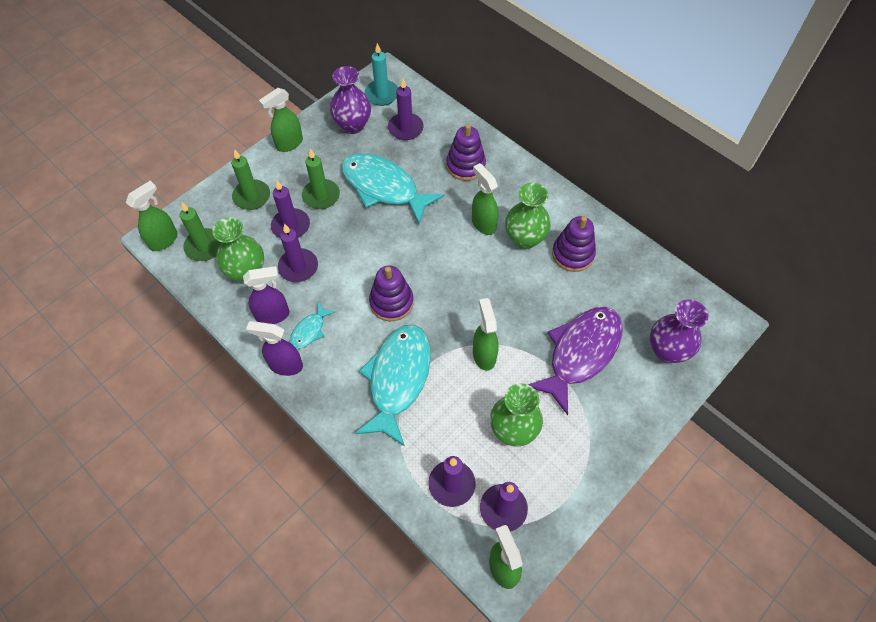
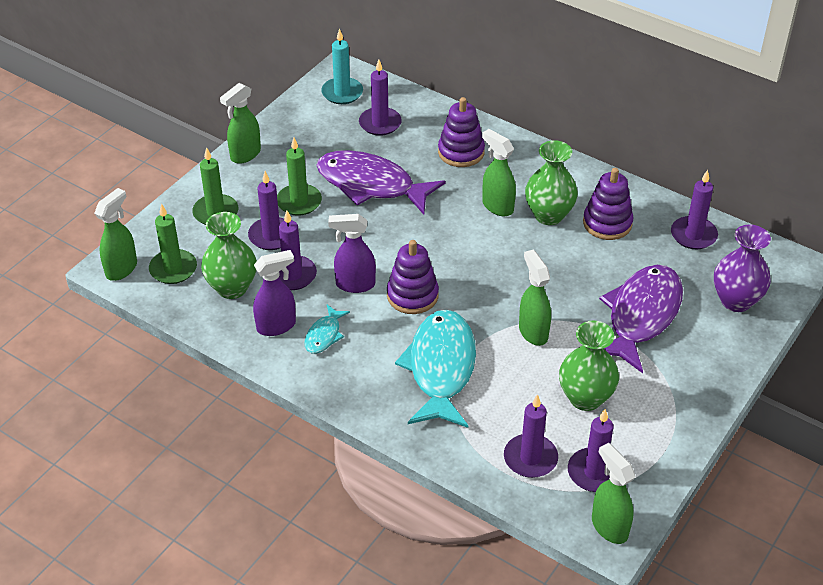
camera: 10 degrees left, 15 degrees down
(285, 365) = (305, 372): purple spray bottle -> purple spray bottle (354, 284)
(353, 125) = (316, 127): purple vase -> none
(384, 187) = (371, 185): turquoise fish -> purple fish
(644, 277) = (693, 235): none -> purple candle

